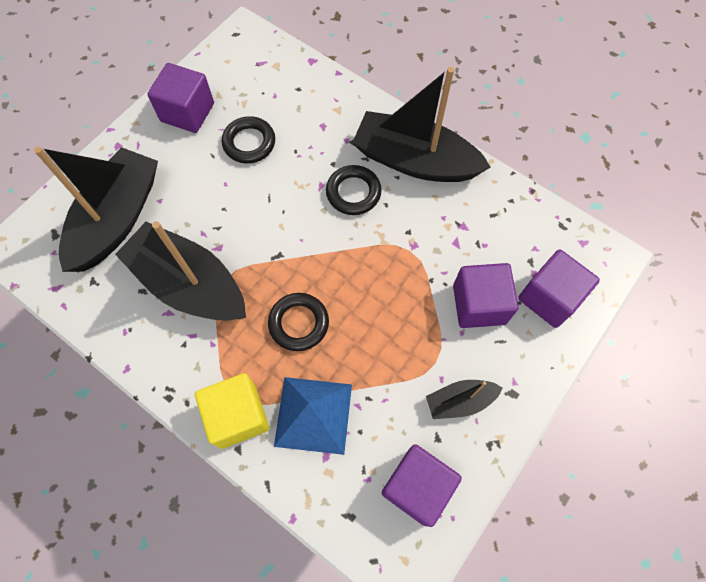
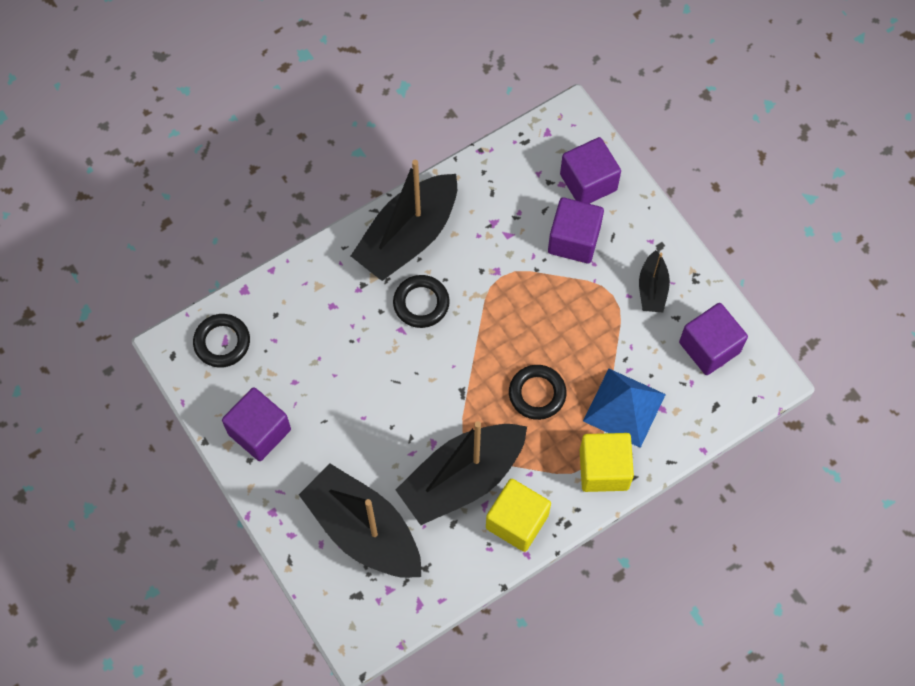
camera: 70 degrees left, 0 degrees up
(159, 348) = (517, 521): none -> yellow cube
(249, 143) = (324, 381): black ring -> black ring (222, 342)

